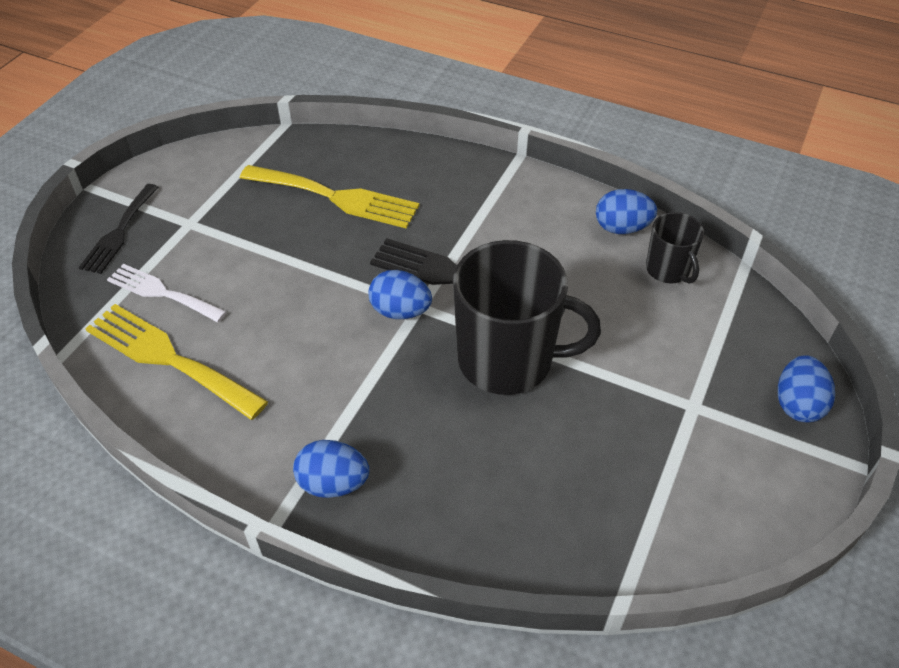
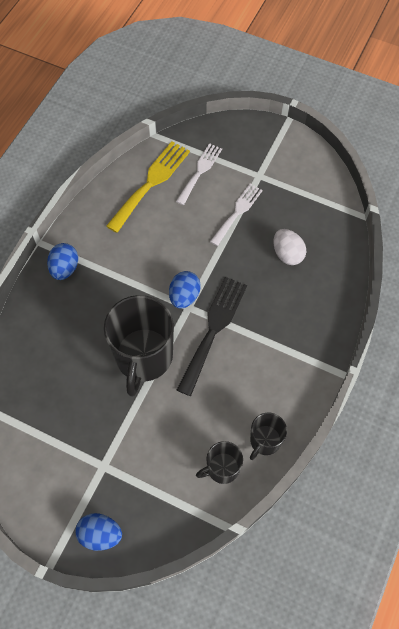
camera: 90 degrees right, 15 degrees up
(119, 232) = (249, 142): black fork -> none
(253, 248) = (237, 212): none -> white fork
(336, 197) = (287, 254): yellow fork -> white egg
(622, 228) = (264, 441): blue egg -> black mug

